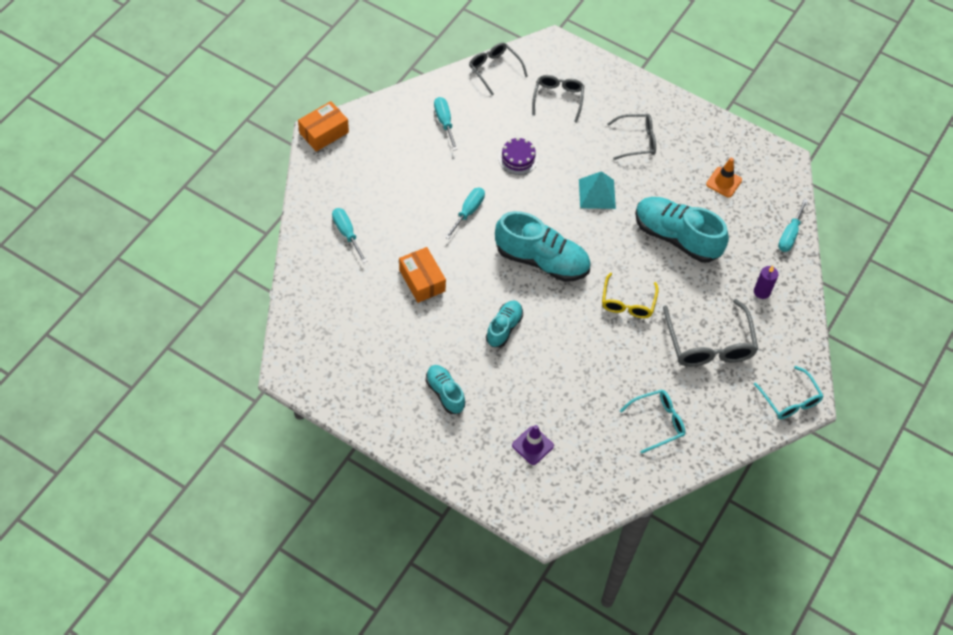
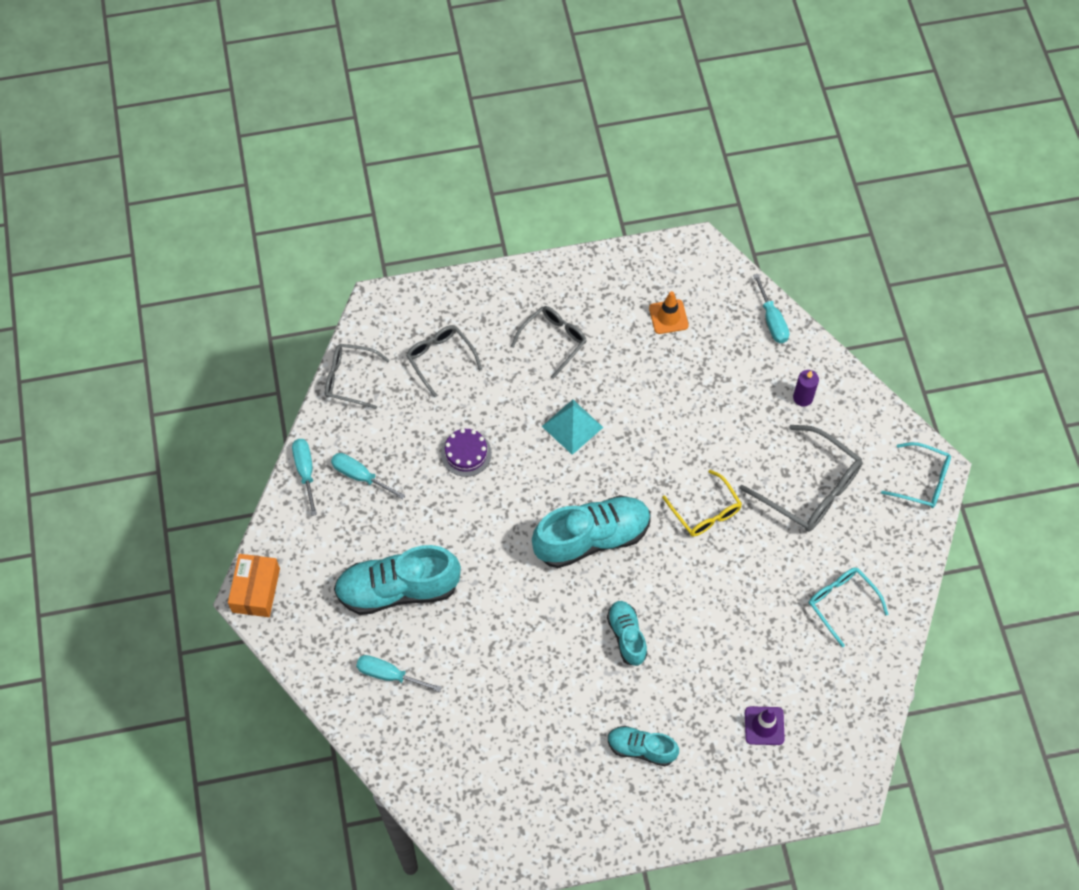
camera: 40 degrees left, 5 degrees up
(422, 280) = (507, 658): orange box -> none
(468, 212) = (477, 549): turquoise screwdriver -> turquoise screwdriver (305, 471)
(658, 422) = (841, 603): turquoise glasses -> turquoise glasses turned 60 degrees counterclockwise
(676, 237) = (682, 408): turquoise shoe -> turquoise shoe (398, 589)

